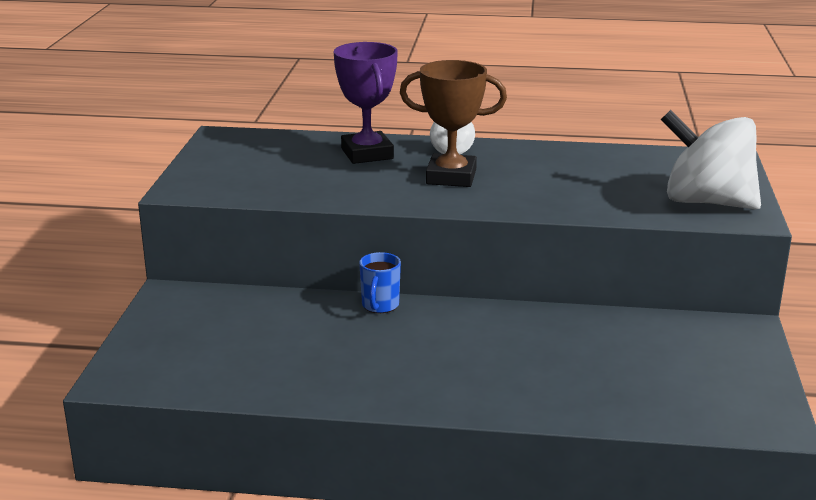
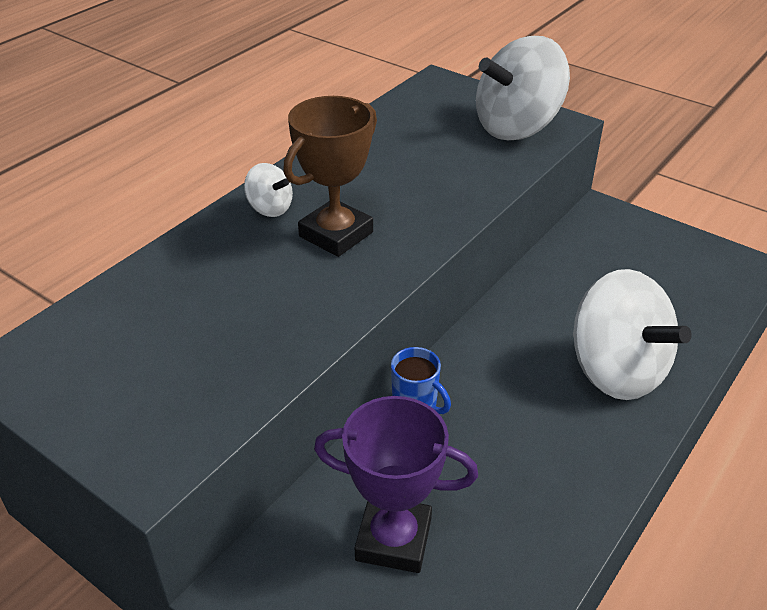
camera: 60 degrees left, 15 degrees up
(367, 154) = (212, 266): purple trophy -> purple trophy (393, 539)
(516, 379) = (616, 371): none -> white spinning top

